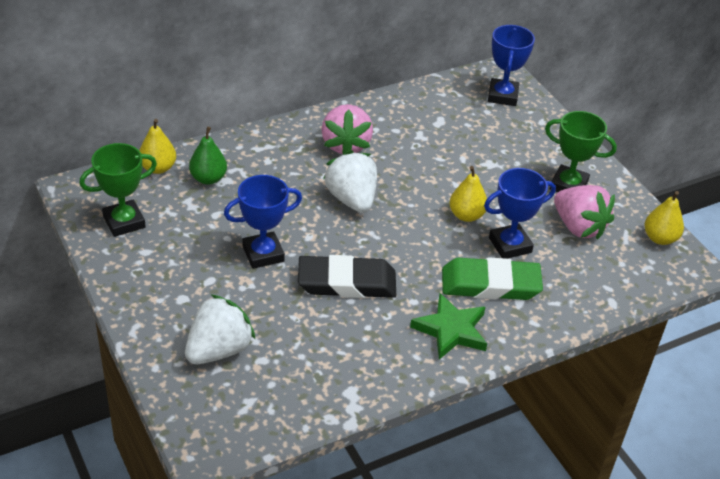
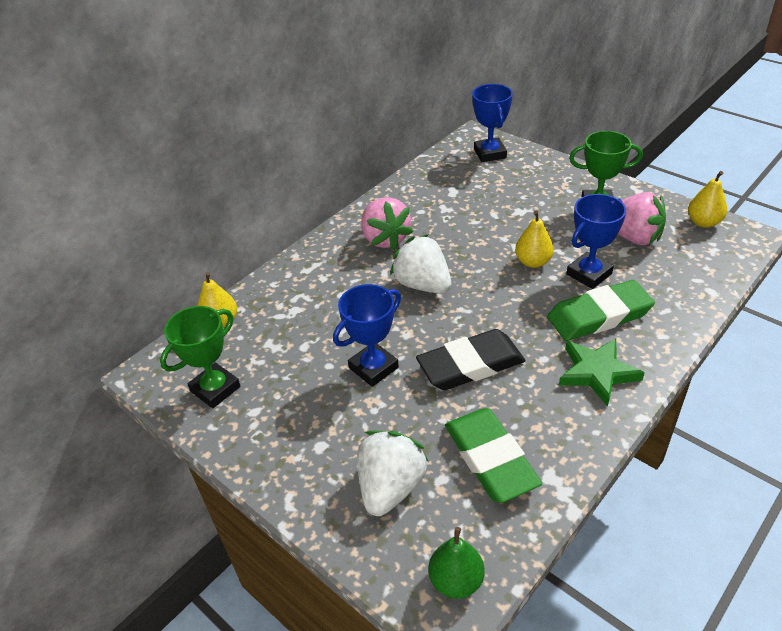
camera: 15 degrees left, 0 degrees up
(208, 178) = (276, 314): green pear -> green pear (456, 580)
(312, 360) = (490, 458): none -> green eraser

